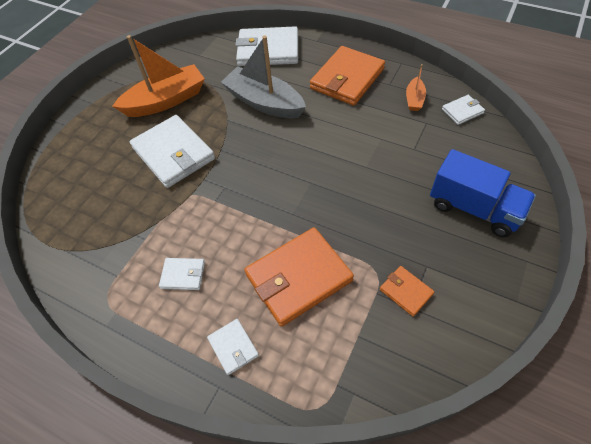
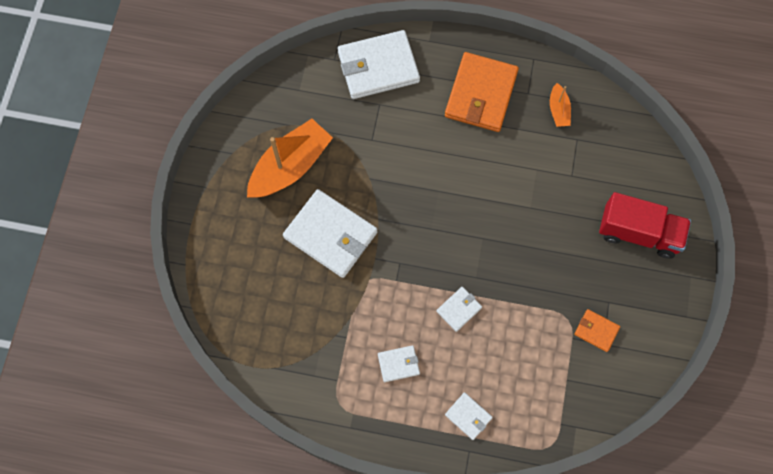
camera: 20 degrees left, 15 degrees up
(264, 102) = (401, 147): grey boat -> none
(298, 277) = (502, 341): orange wallet -> none
(462, 111) = (610, 116): white wallet -> white wallet (459, 309)
(473, 208) = (638, 233): blue truck -> red truck

